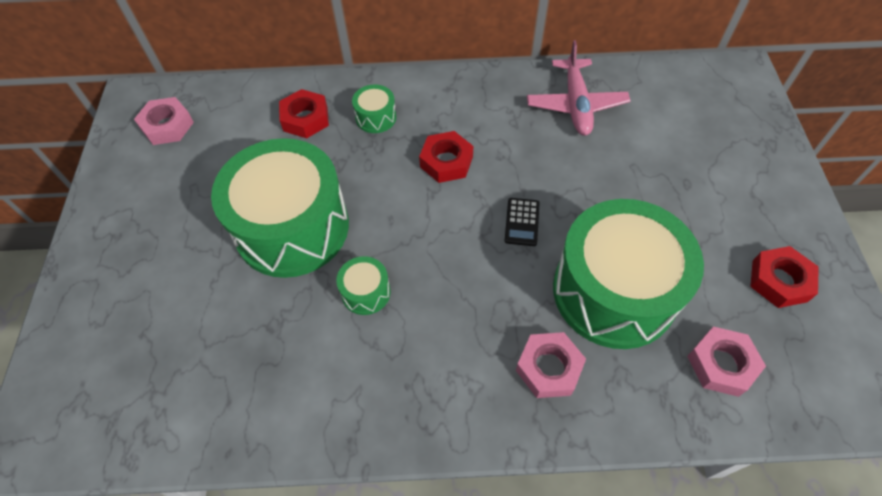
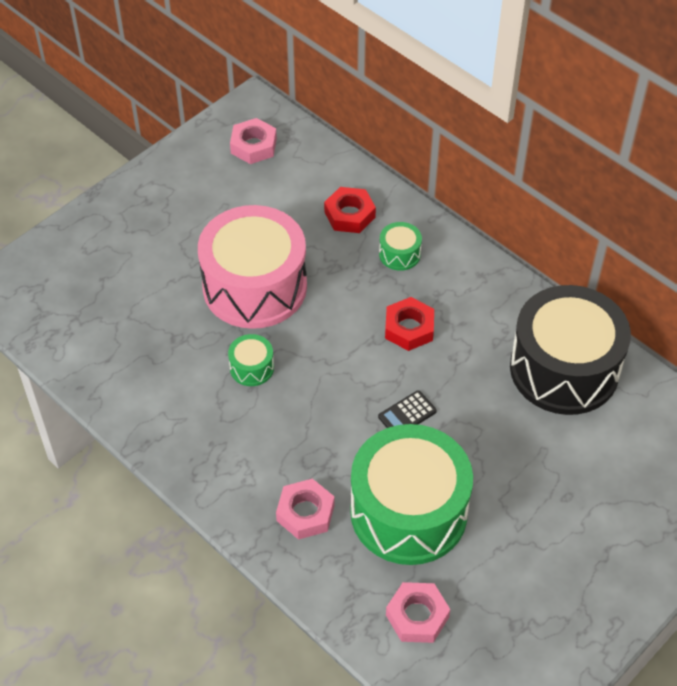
camera: 45 degrees right, 5 degrees down
(292, 227) = (255, 286): green drum -> pink drum
(576, 105) = (564, 369): pink plane -> black drum
(779, 281) = (536, 614): red nut -> none

